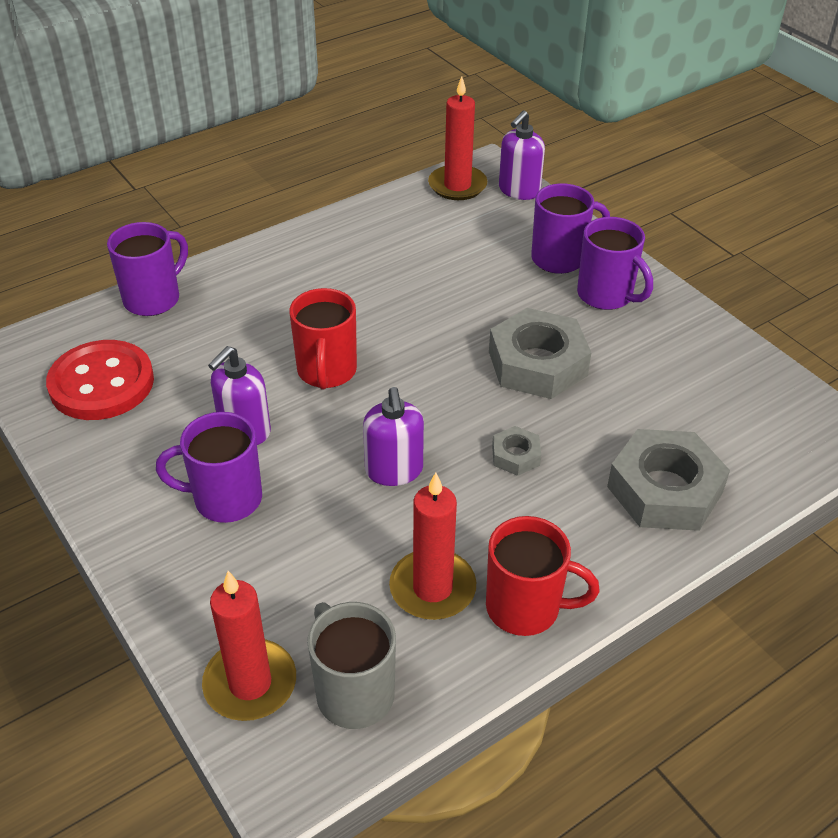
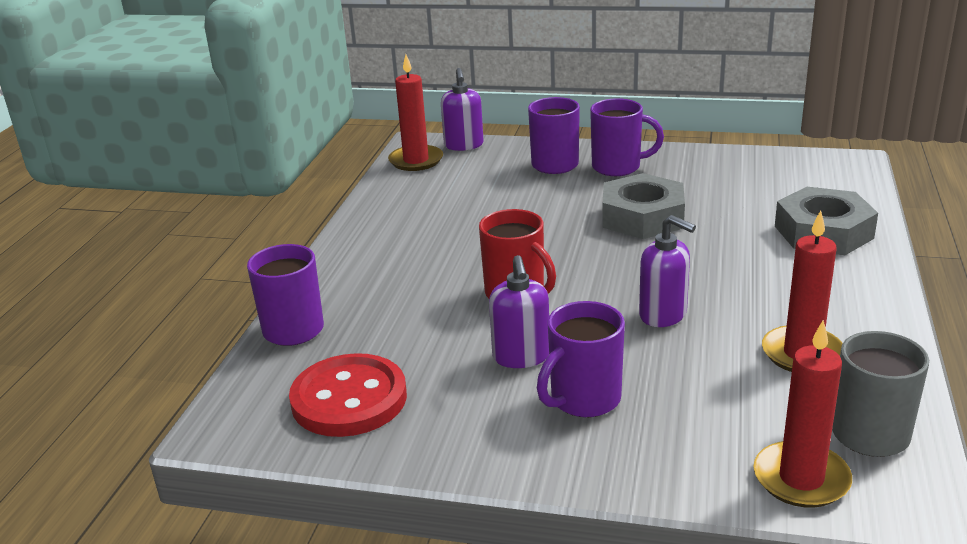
camera: 40 degrees left, 15 degrees down
(515, 455) = (718, 264): grey nut -> none
(525, 608) = (866, 327): red mug -> none

